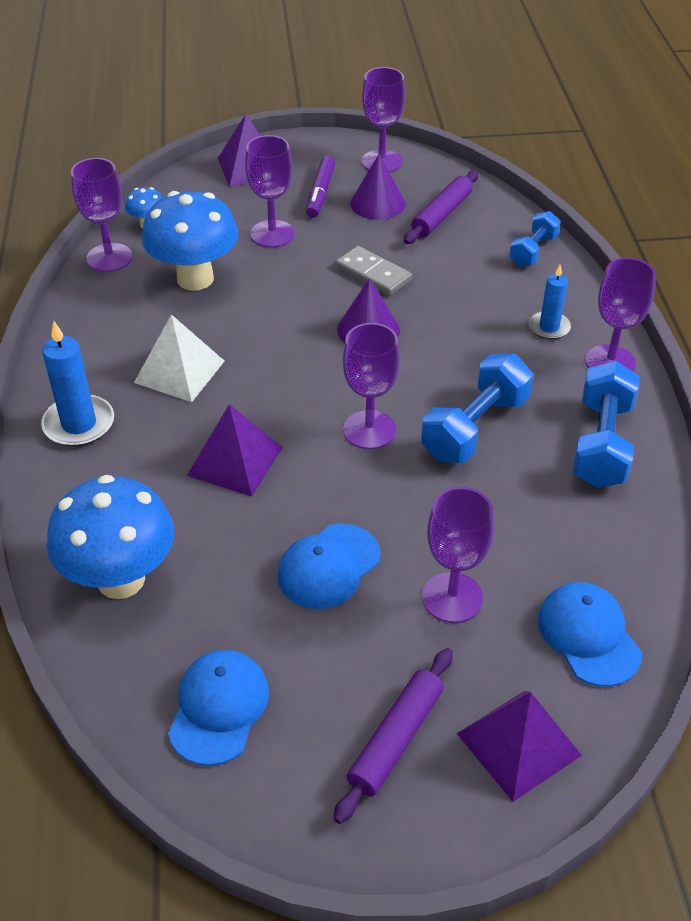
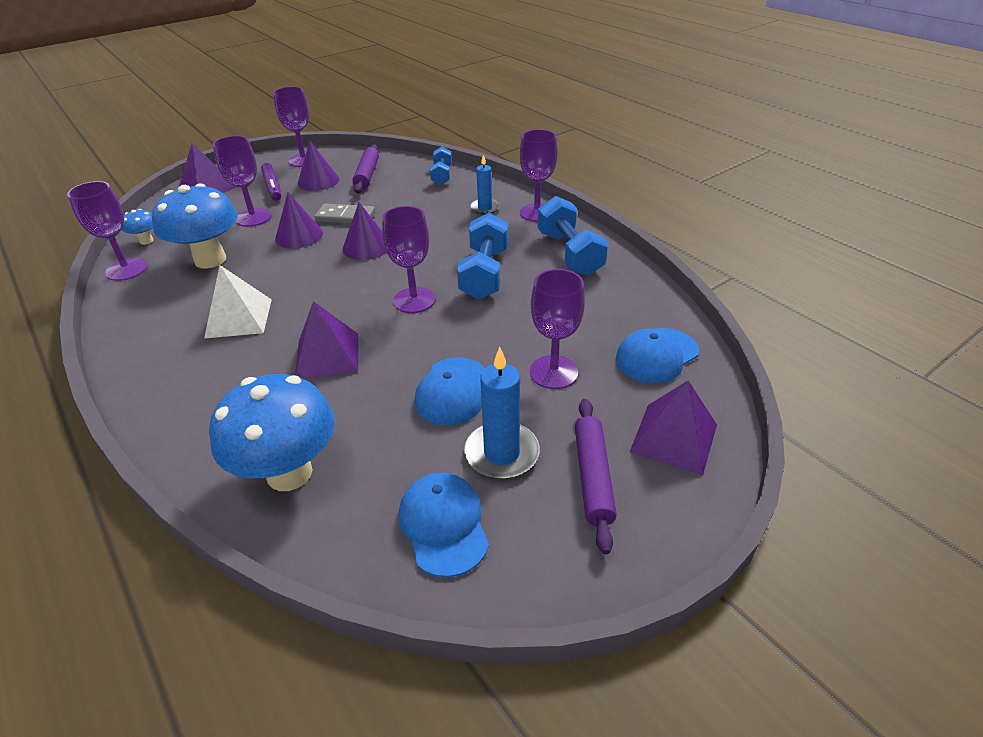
camera: 30 degrees left, 5 degrees down
(79, 424) = (173, 382): blue candle -> blue candle (502, 453)
(305, 282) = (299, 236): none -> purple cone
(588, 636) = (657, 355): blue cap -> blue cap turned 75 degrees counterclockwise

